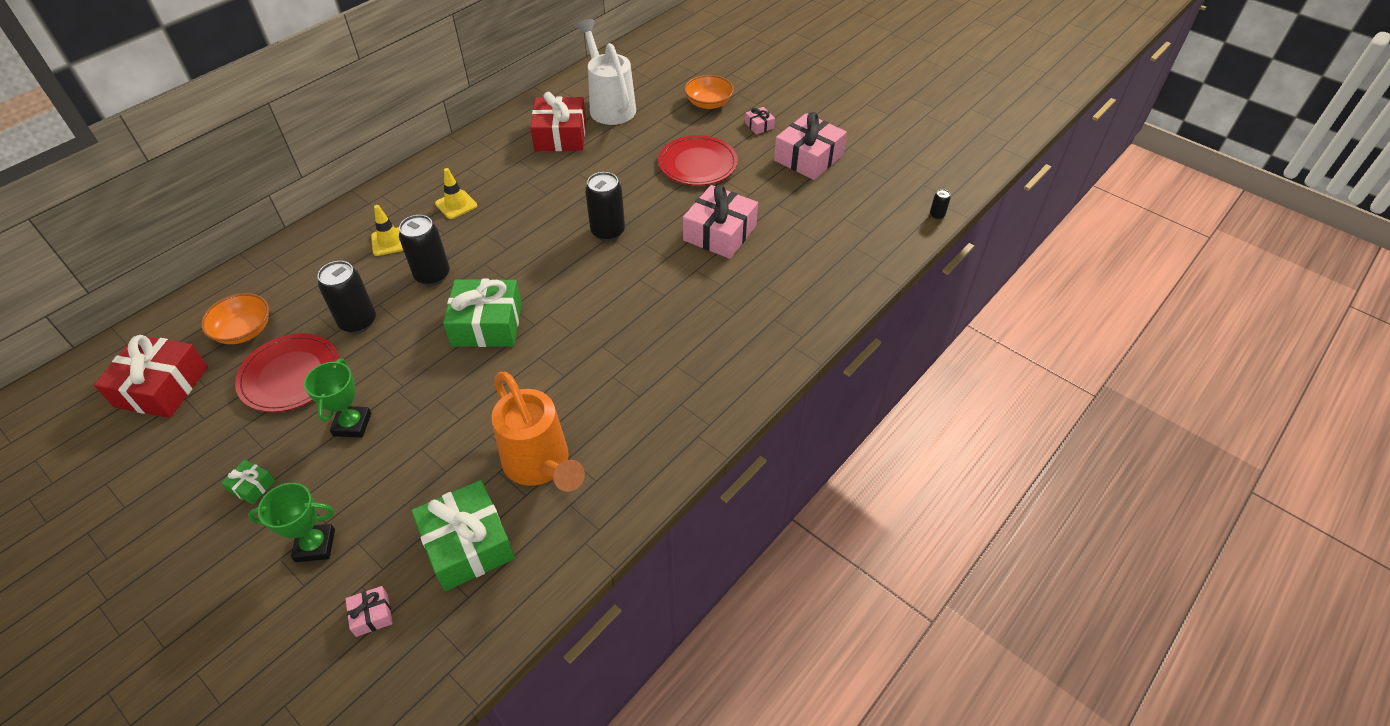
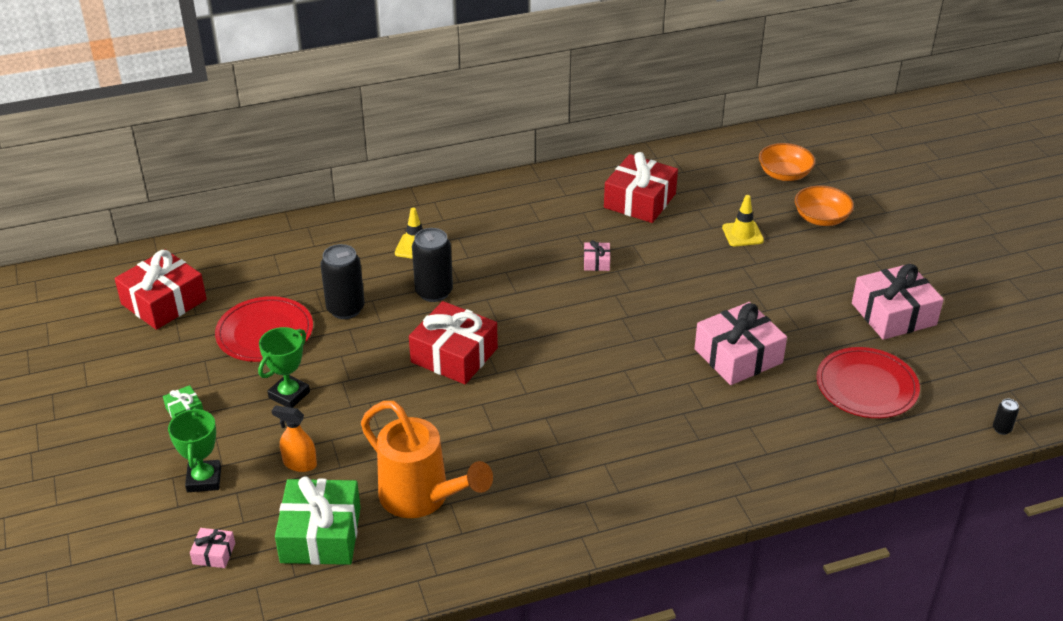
camera: 30 degrees right, 10 degrees down
(244, 330) = (251, 280): orange bowl -> orange bowl (784, 174)
(315, 545) = (204, 479): green trophy -> green trophy turned 60 degrees clockwise
(404, 486) = (299, 464): none -> orange spray bottle
(456, 205) = (496, 234): yellow traffic cone -> yellow traffic cone (742, 234)
(487, 324) = (454, 355): green gift -> red gift
(540, 465) = (422, 498): orange watering can -> orange watering can turned 45 degrees counterclockwise
(608, 232) = (624, 312): black can -> none
(610, 106) = (711, 187): white watering can -> none
(697, 163) = (764, 277): red plate -> red plate (866, 386)
(759, 125) = (861, 261): pink gift -> pink gift (596, 262)

